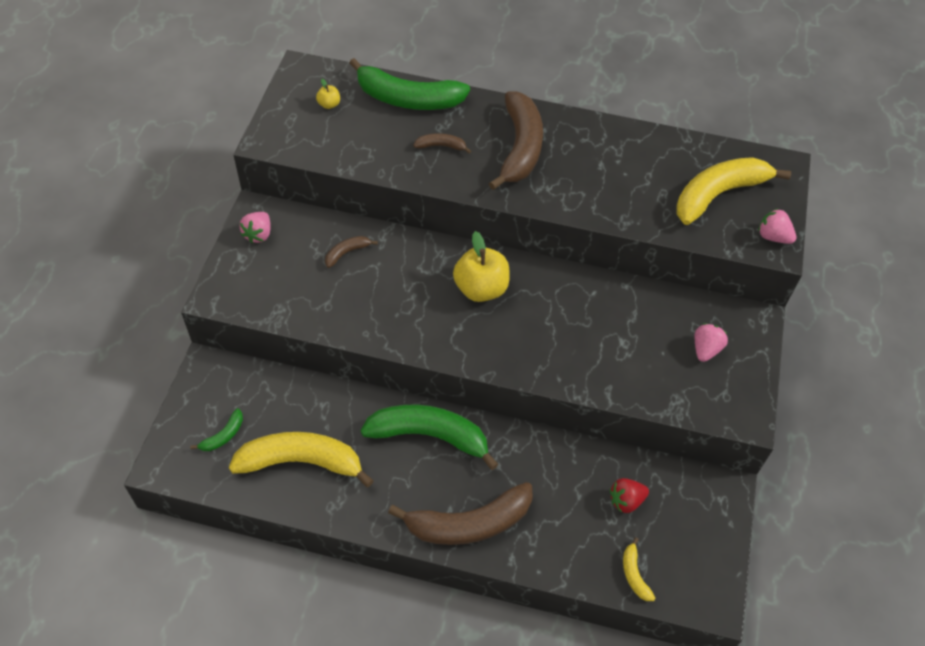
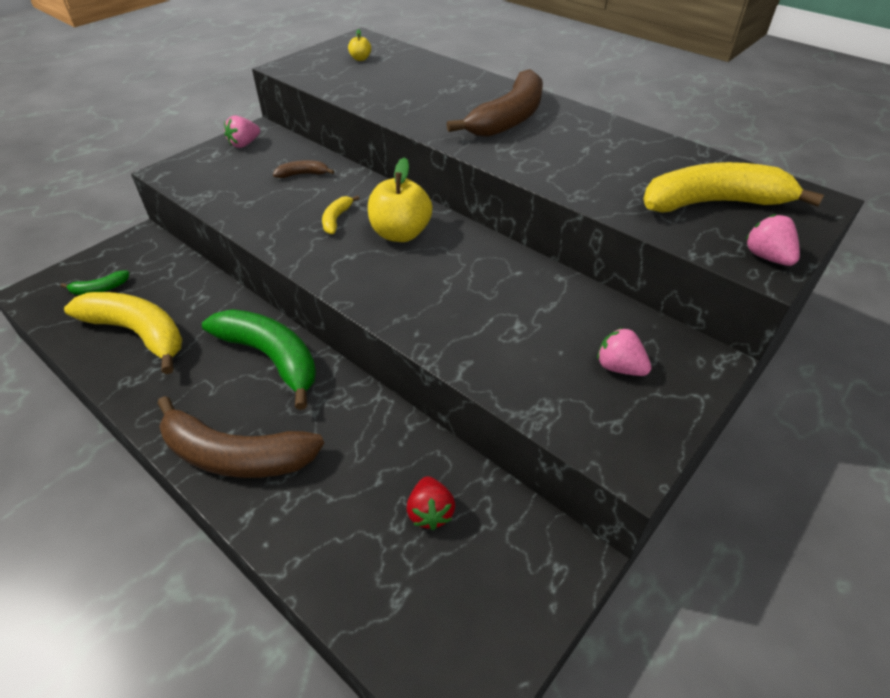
camera: 30 degrees right, 10 degrees down
(408, 98) = (432, 69): green banana -> none
(441, 146) = (432, 101): brown banana -> none
(626, 500) = (430, 512): red strawberry -> red strawberry turned 105 degrees counterclockwise
(634, 574) = (377, 608): yellow banana -> yellow banana (336, 219)
(705, 349) = (619, 367): pink strawberry -> pink strawberry turned 105 degrees counterclockwise

